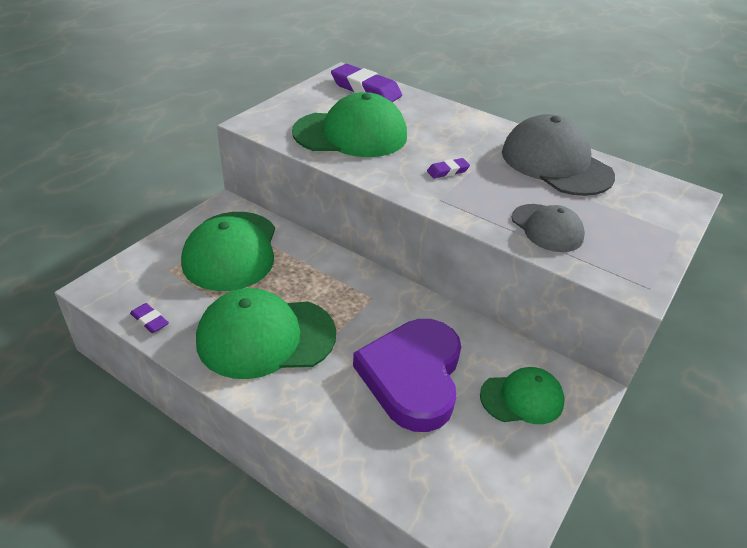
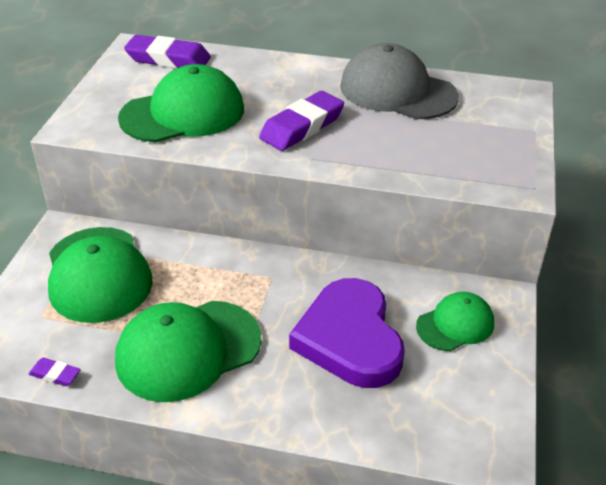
camera: 20 degrees left, 0 degrees up
(448, 171) = (302, 127): purple eraser -> purple eraser, size x2.10
(547, 228) = (422, 158): grey cap -> none

